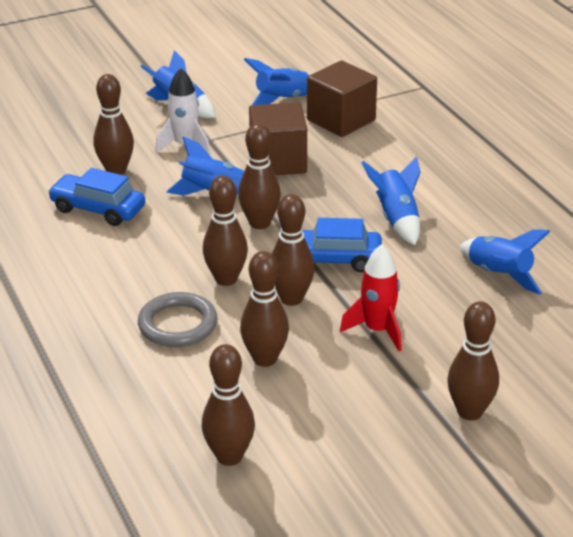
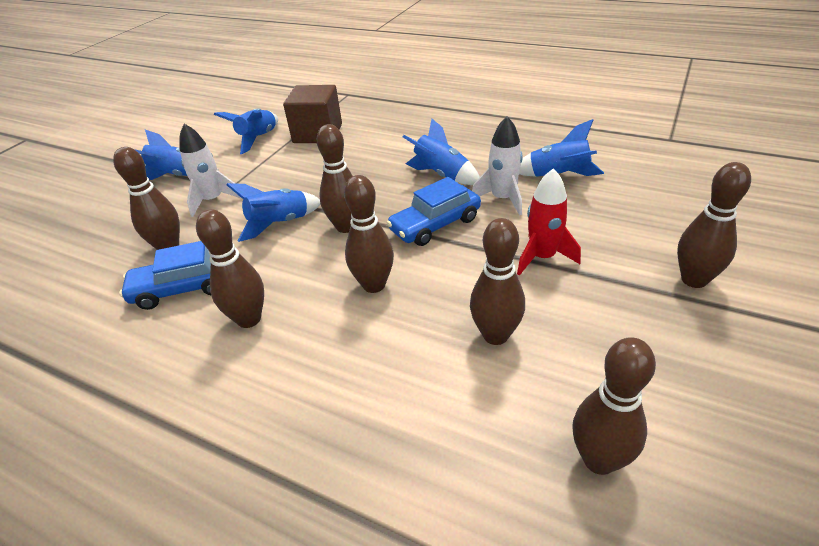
camera: 35 degrees left, 5 degrees up
(178, 324) = (381, 351): grey ring -> none
(278, 161) = (305, 178): brown cube -> none
(291, 298) = (447, 270): brown bowling pin -> brown bowling pin (249, 319)
(417, 268) = (502, 199): none -> white rocket

